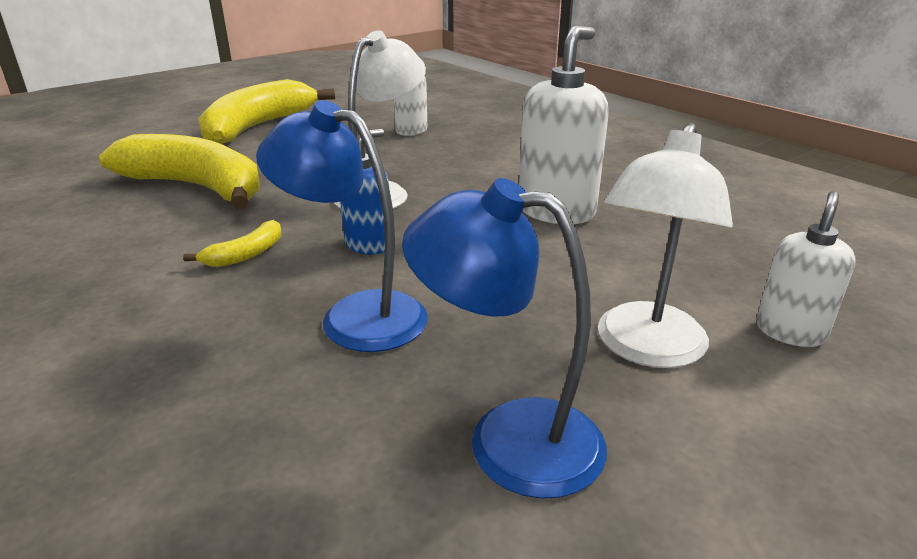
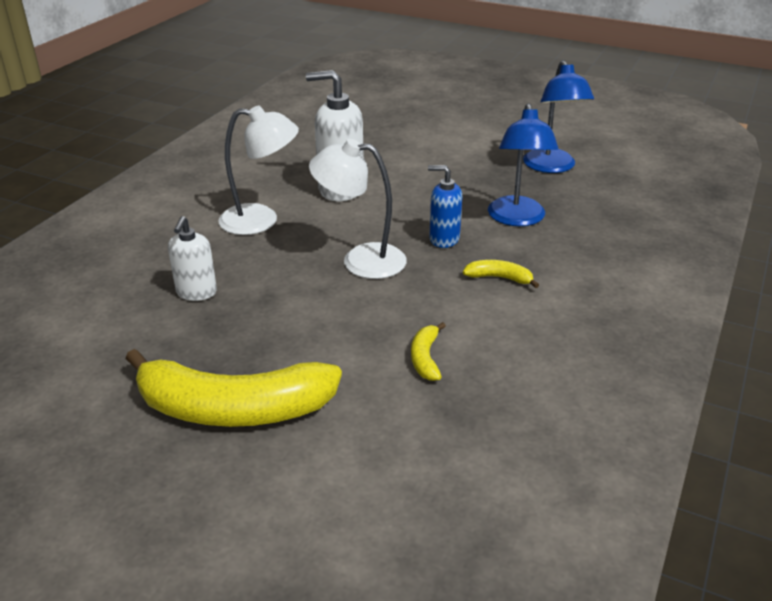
camera: 115 degrees left, 5 degrees up
(196, 187) = (425, 358): yellow banana -> yellow banana, size x0.41
(646, 349) = (467, 150): white lamp -> white lamp (261, 220)
(790, 331) = (422, 125): white soap dispenser -> none

